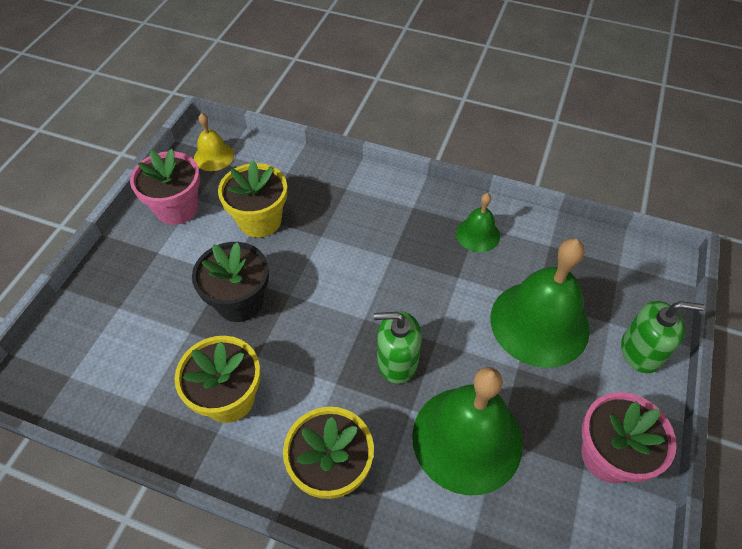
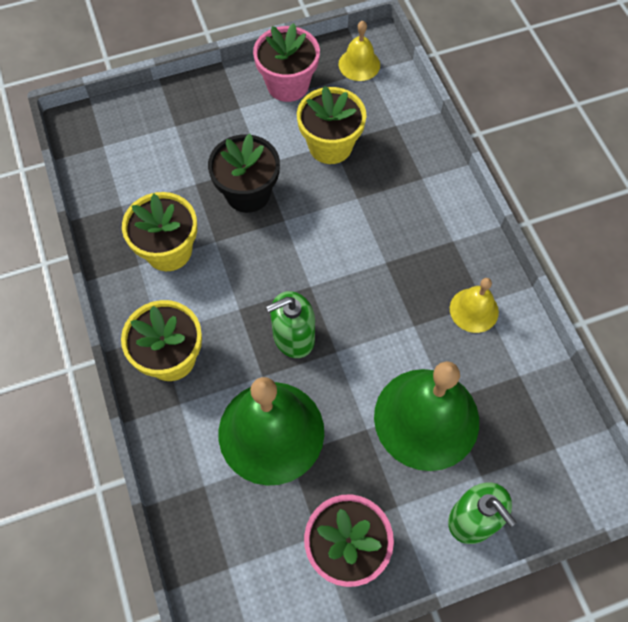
camera: 50 degrees right, 10 degrees up
(397, 361) = (293, 337): green soap dispenser -> green soap dispenser turned 75 degrees counterclockwise
(478, 234) = (474, 310): green bell -> yellow bell

